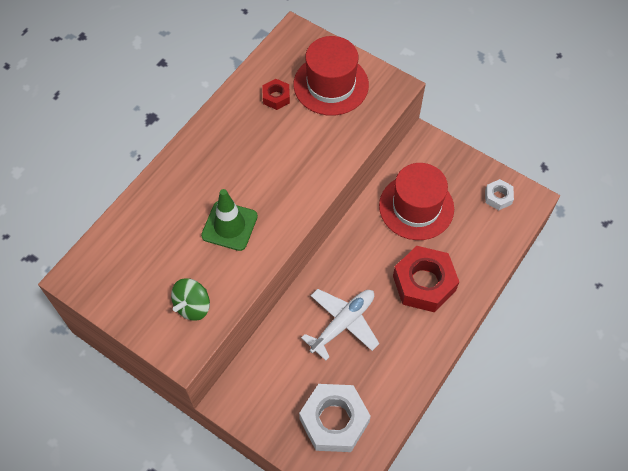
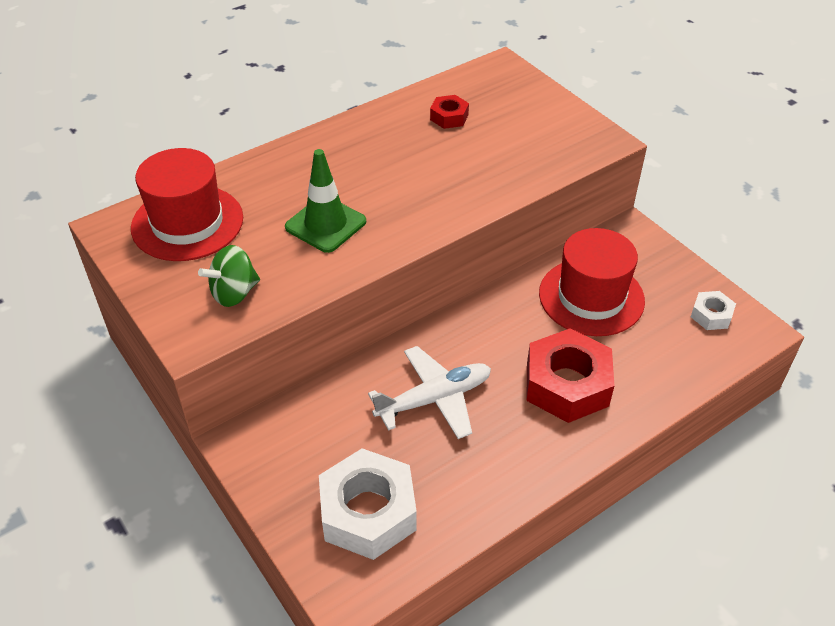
camera: 20 degrees right, 15 degrees down
(331, 85) = (523, 120): red hat -> red hat (187, 223)

